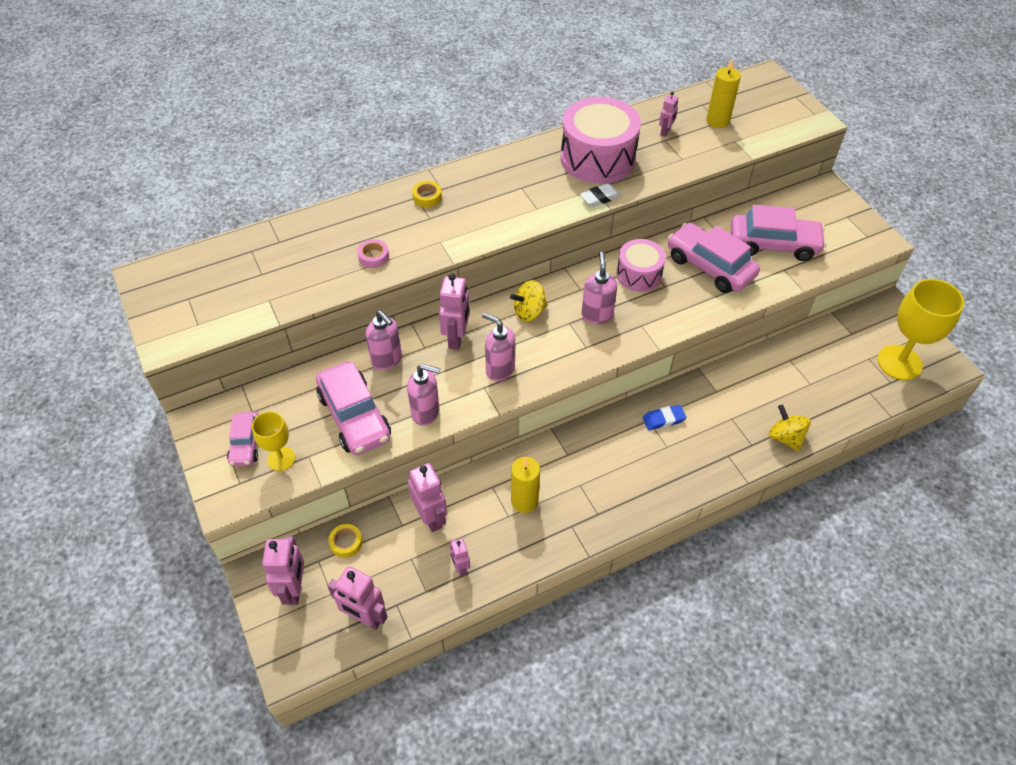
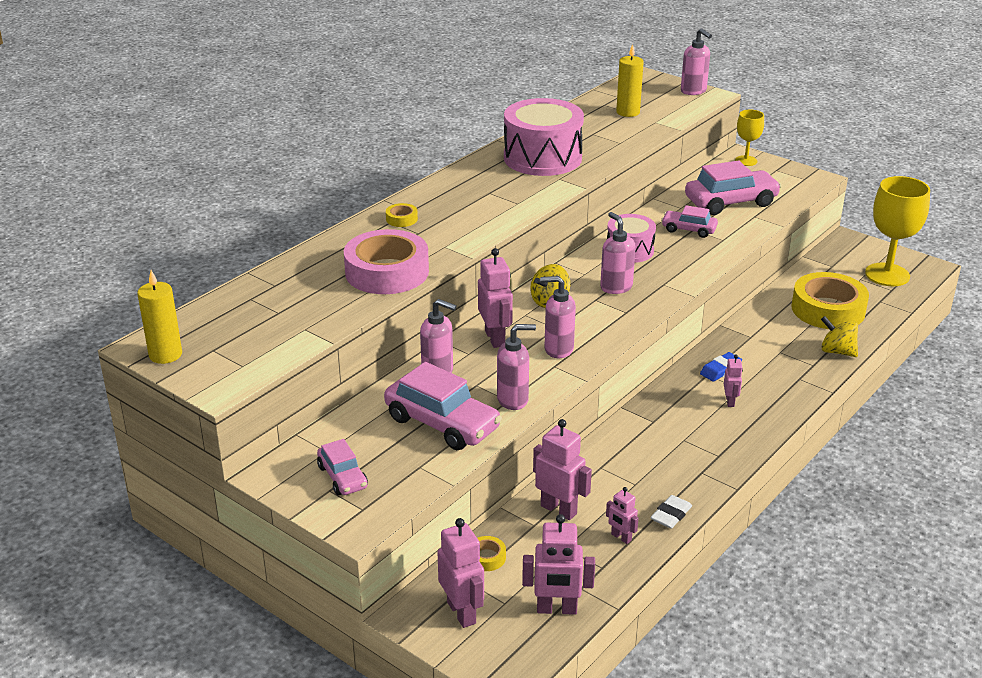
camera: 25 degrees left, 20 degrees down
(281, 459) = (391, 477): yellow goblet -> yellow goblet (746, 161)
(373, 256) = (387, 272): pink tape -> pink tape, size x2.46
(524, 501) = (641, 468): yellow candle -> yellow candle (165, 355)
(600, 198) = (569, 183): white eraser -> white eraser (671, 515)
(665, 132) = (588, 128): pink robot -> pink robot (730, 401)
(710, 266) = (688, 230): pink car -> pink car, size x0.57
(802, 110) = (693, 91): none -> pink soap dispenser
(811, 385) = (828, 309): none -> yellow tape

